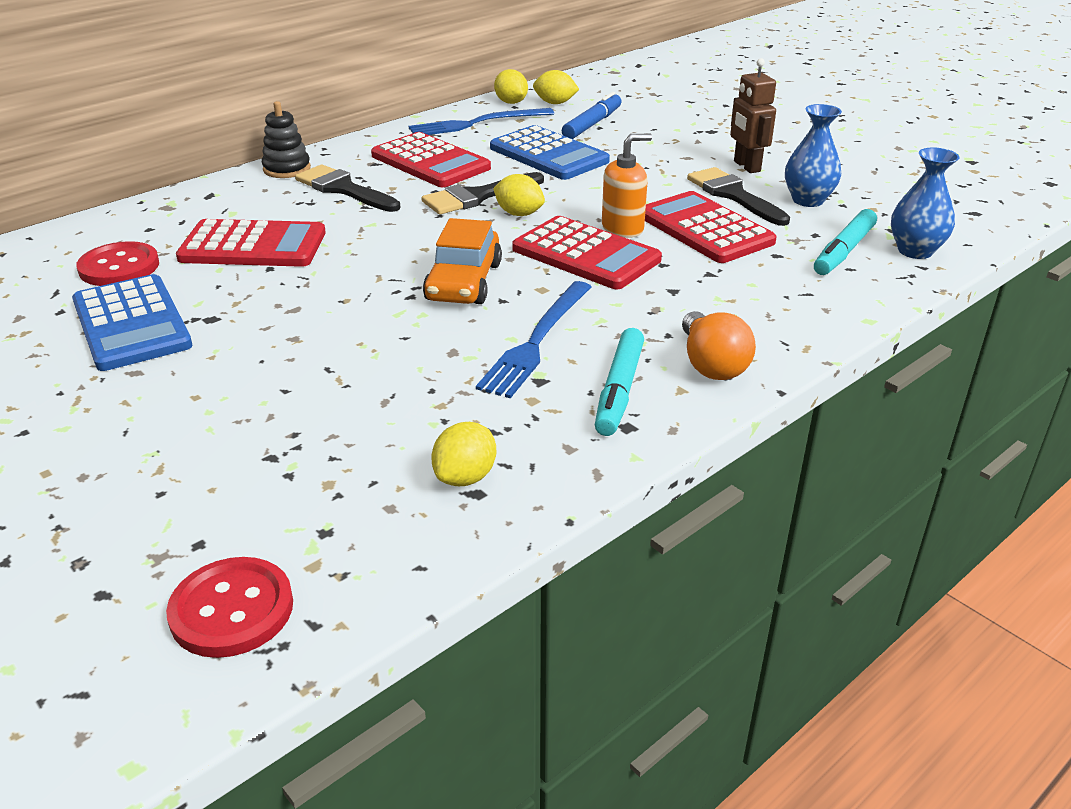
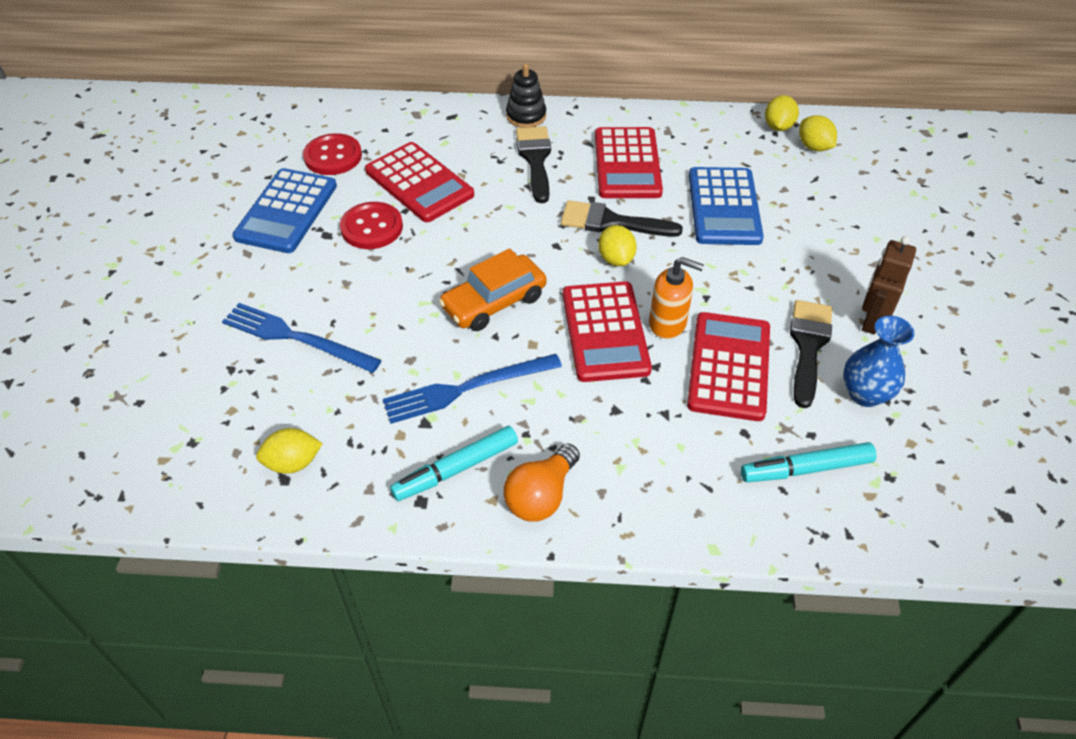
camera: 45 degrees right, 15 degrees up
(232, 610) = (104, 457): red button -> red button (372, 227)
(477, 123) = (717, 138): blue fork -> blue fork (296, 338)
(592, 124) = (809, 191): blue marker -> none
(915, 251) = (870, 514): blue vase -> none

